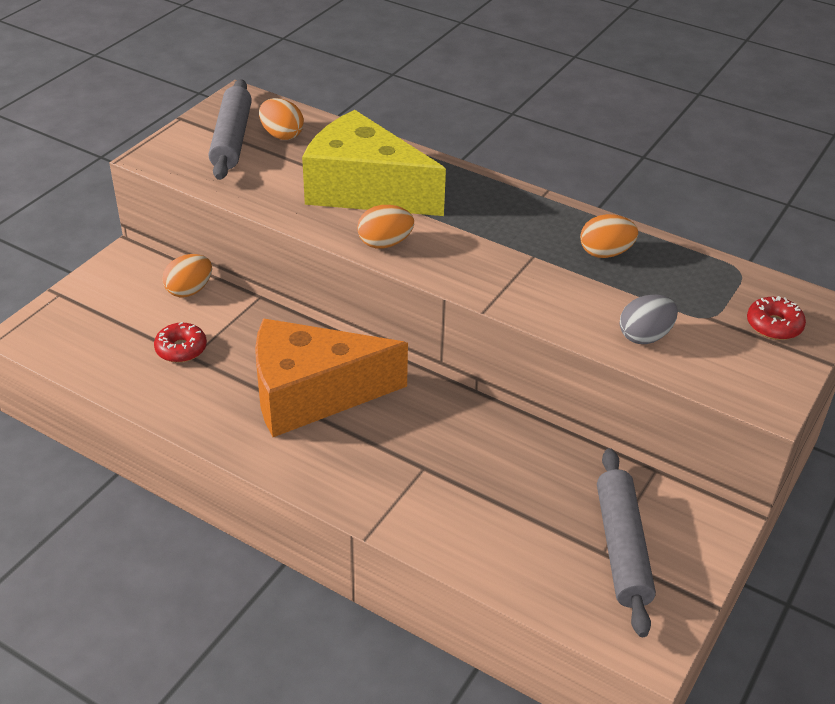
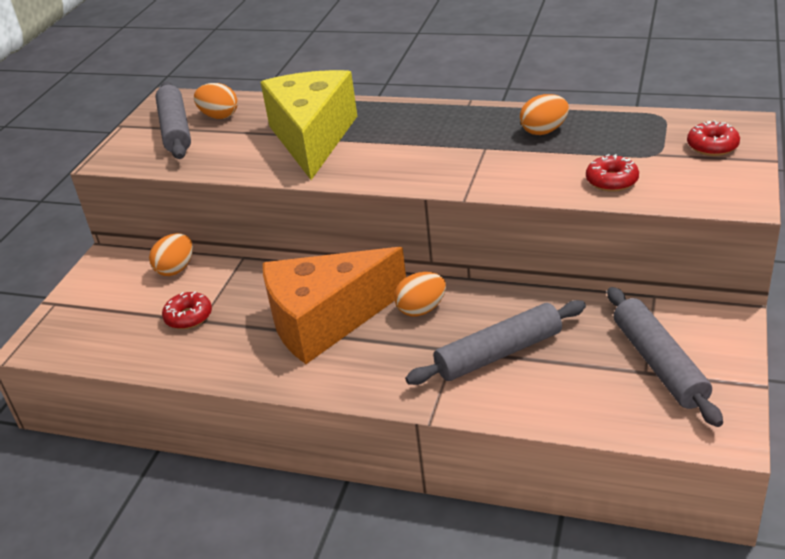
camera: 10 degrees left, 5 degrees down
(364, 190) = (312, 138): yellow cheese -> yellow cheese turned 75 degrees clockwise
(385, 243) = (351, 171): orange egg -> orange egg (421, 309)
(466, 485) = (499, 354): none -> grey rolling pin
(645, 336) = (611, 181): grey egg -> red donut

